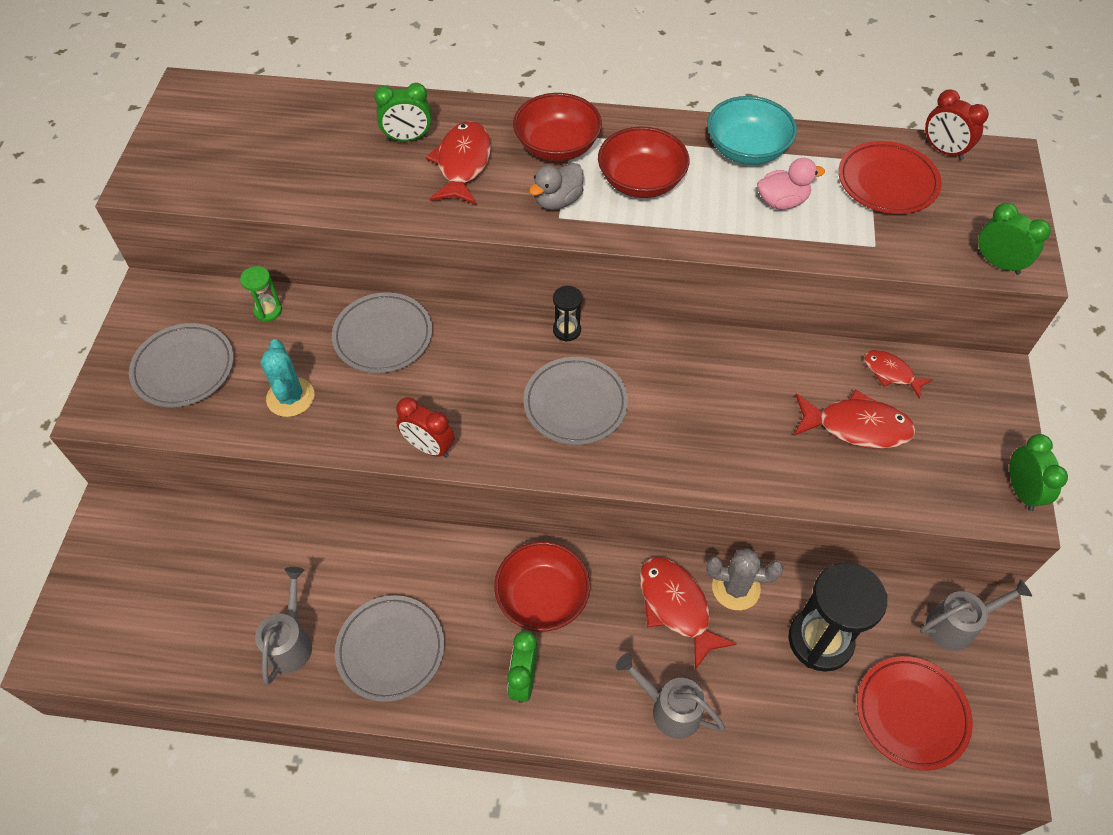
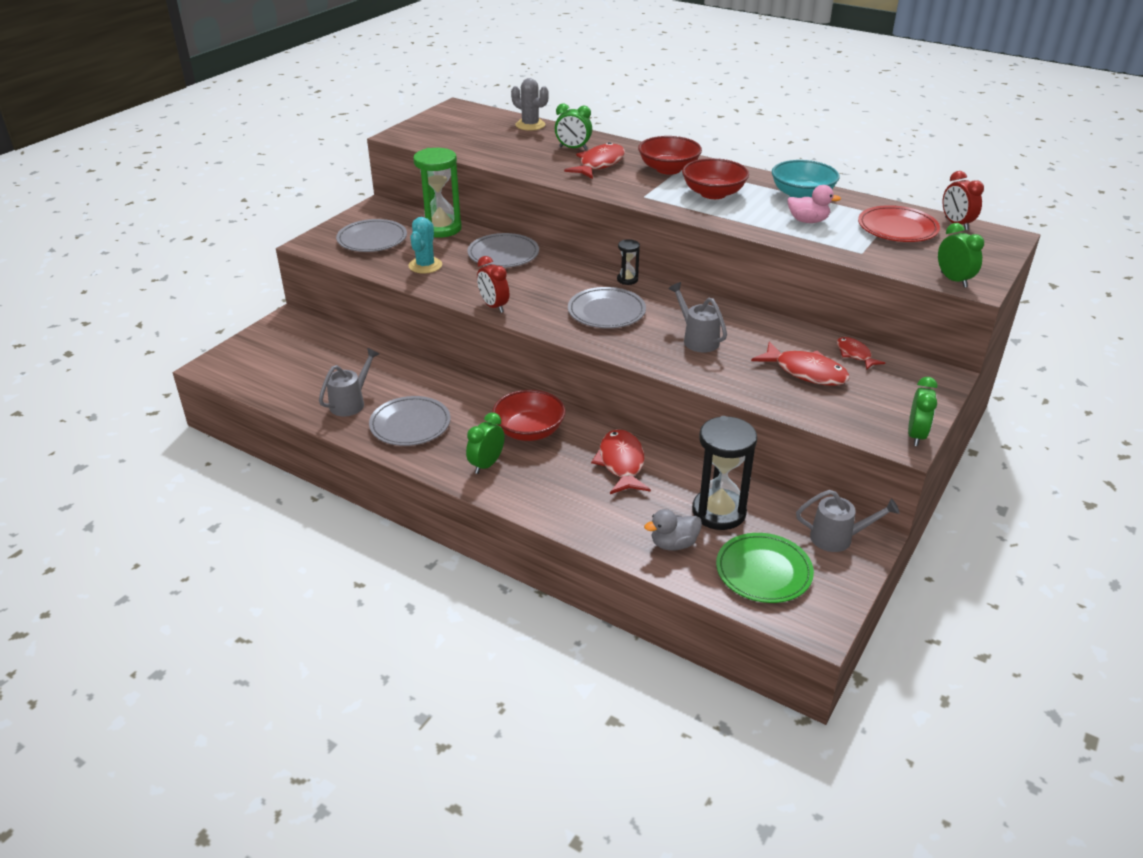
camera: 25 degrees right, 20 degrees down
(268, 311) = (441, 228): green hourglass -> green hourglass, size x2.11
(558, 201) = (649, 190): grey duck -> grey duck (673, 544)
(669, 708) = (577, 510): grey watering can -> grey watering can (697, 339)
(736, 588) = (673, 467): grey cactus -> grey cactus (530, 125)
(911, 714) = (763, 571): red plate -> green plate

